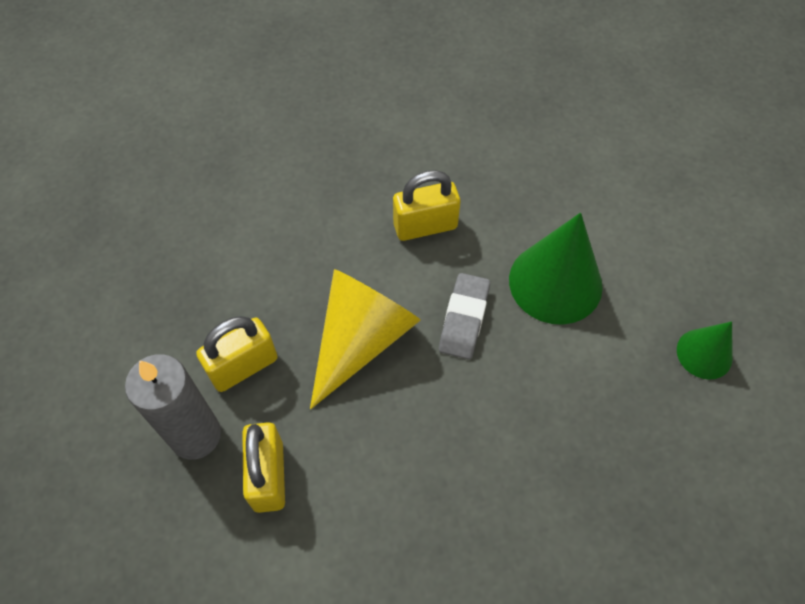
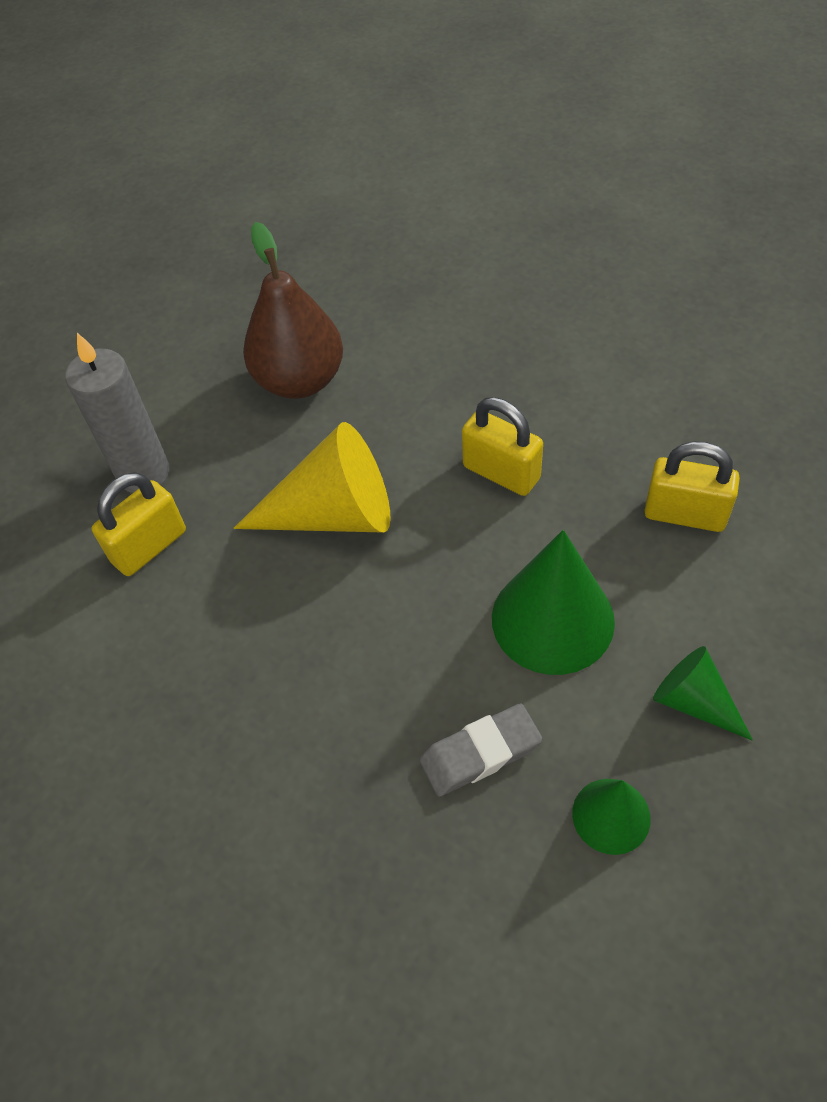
camera: 55 degrees right, 5 degrees down
(224, 277) = (300, 380): none -> brown pear
(243, 366) = (231, 455): yellow padlock -> yellow padlock (685, 514)
(464, 319) = (432, 573): grey eraser -> grey eraser (480, 753)
(667, 259) = (694, 701): none -> green cone

